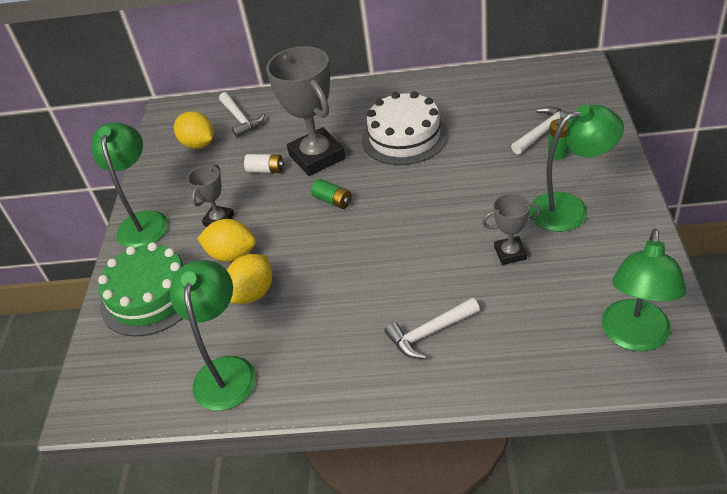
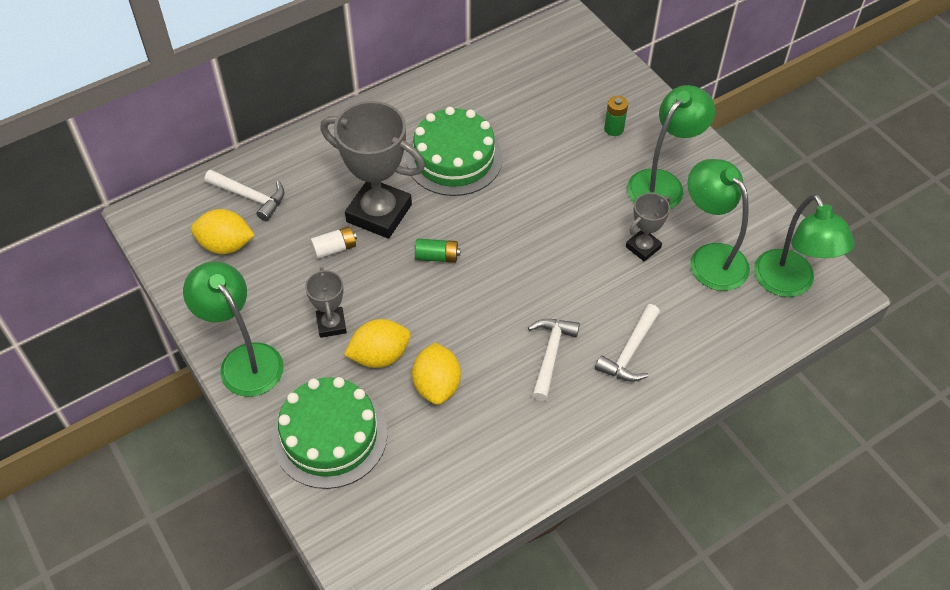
camera: 40 degrees left, 10 degrees up
(226, 371) = (476, 471): green lamp -> green lamp (710, 258)
(404, 137) = (454, 158): white cake -> green cake
(543, 131) = (585, 109): white hammer -> white hammer (550, 355)

